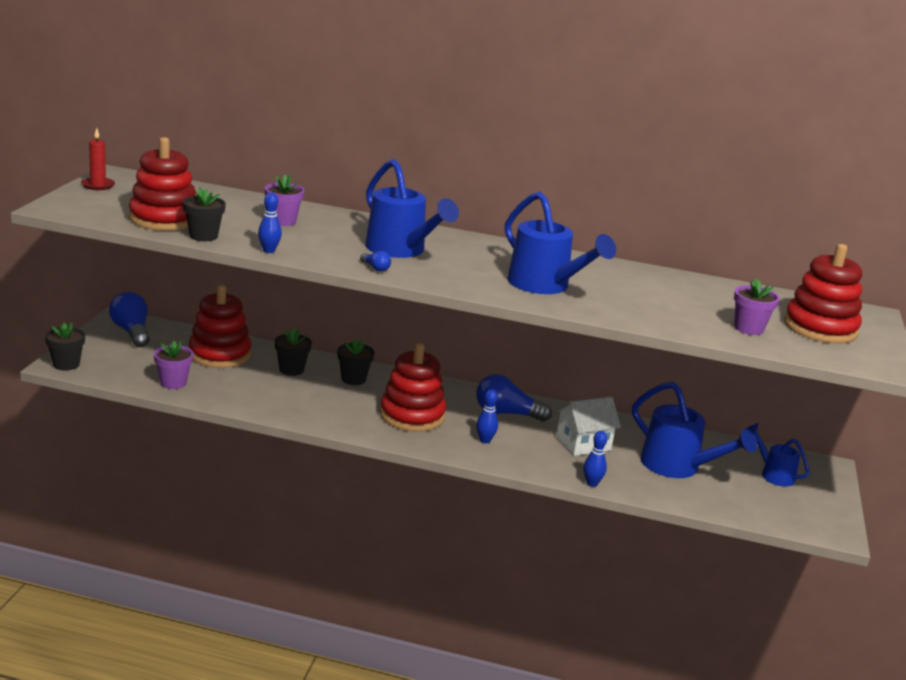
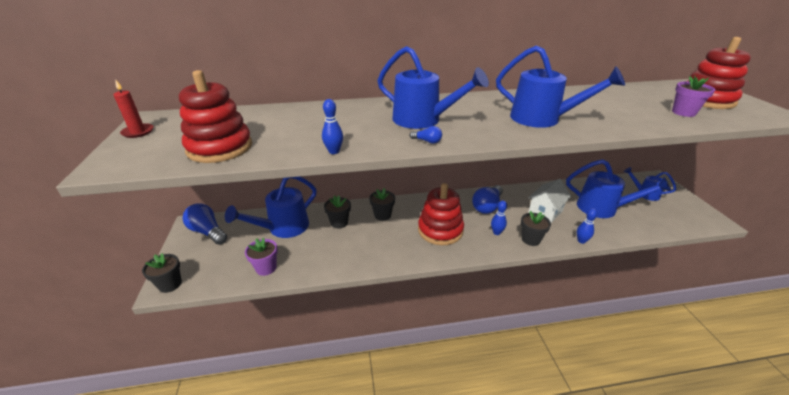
camera: 20 degrees left, 10 degrees up
(203, 236) = (268, 154): black flower pot -> black flower pot (530, 239)
(220, 354) = (283, 228): red stacking toy -> blue watering can
(283, 221) = (317, 121): purple flower pot -> none
(506, 413) = (487, 206): blue light bulb -> blue light bulb turned 45 degrees counterclockwise

